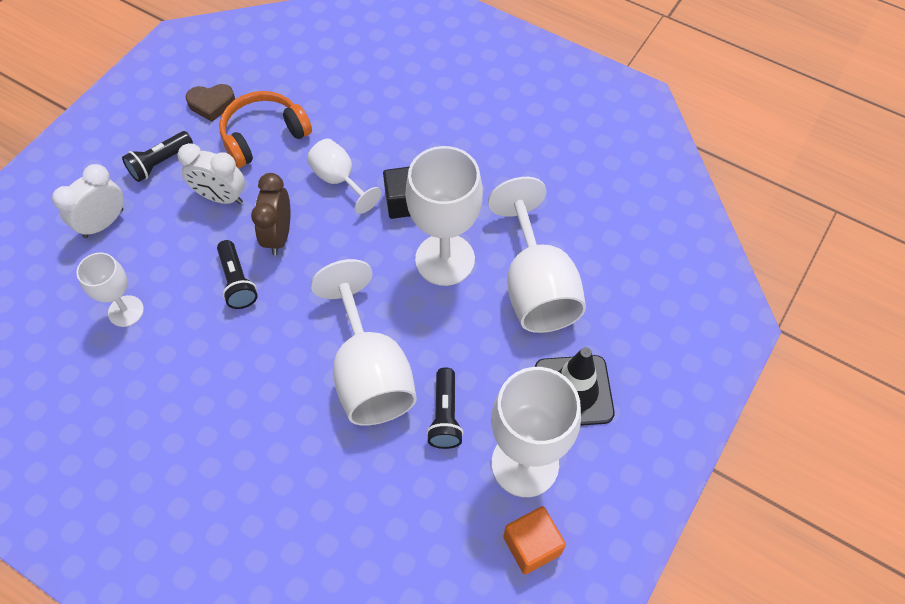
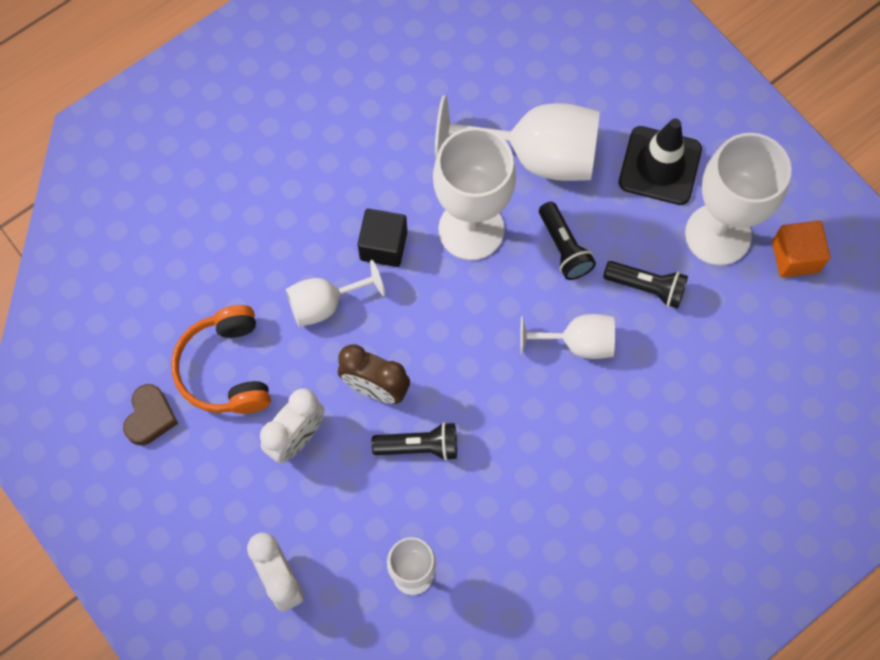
camera: 70 degrees left, 10 degrees up
(160, 163) = (217, 497): black flashlight -> black flashlight (564, 248)
(370, 373) = (577, 343): white goblet -> white goblet, size x0.57

